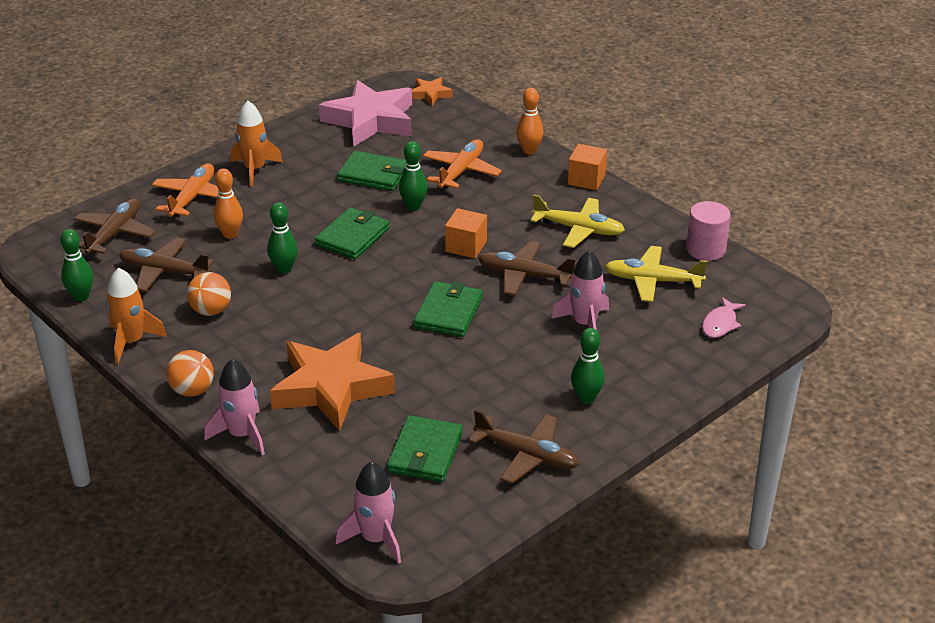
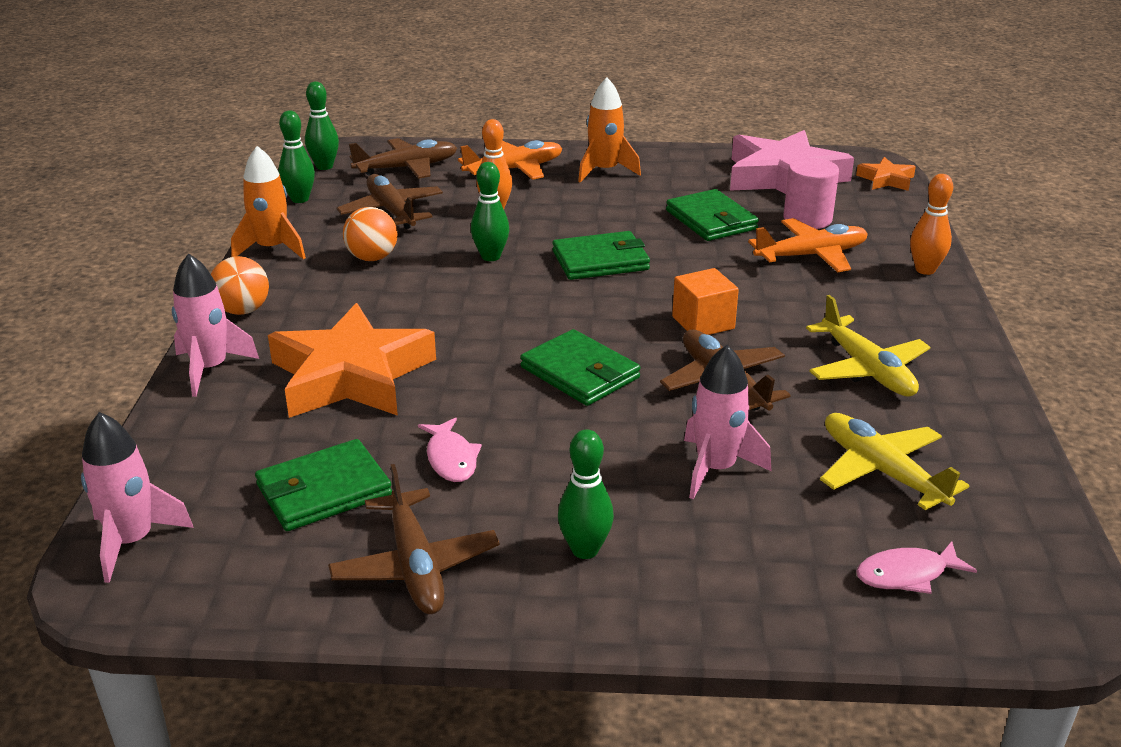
camera: 45 degrees right, 5 degrees down
(413, 206) = (707, 263): green bowling pin -> green bowling pin (324, 166)
(448, 312) = (580, 373): green wallet -> green wallet turned 75 degrees clockwise
(459, 397) = (451, 458): none -> pink fish
(586, 179) = (956, 326): orange cube -> none
(705, 249) = (1017, 476): pink cylinder -> pink cylinder (807, 219)

